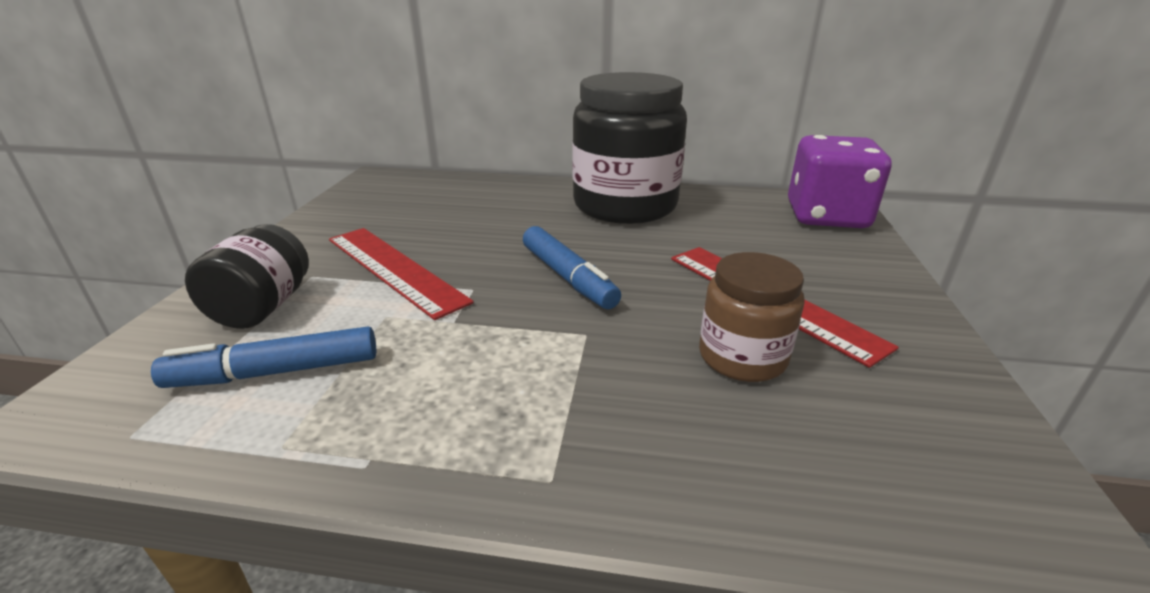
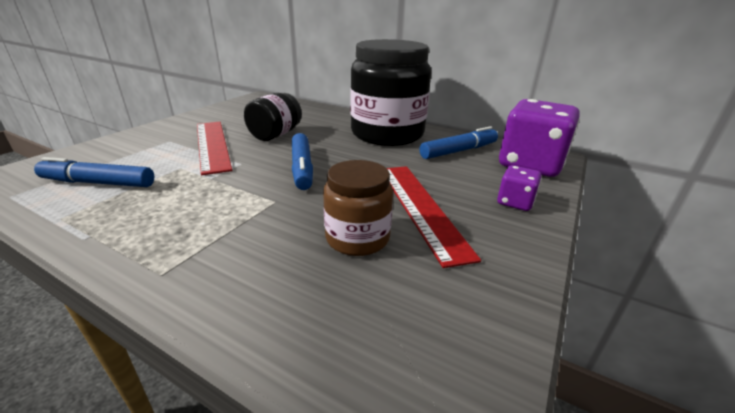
camera: 20 degrees right, 0 degrees up
(263, 307) = (129, 151): black jar -> black jar (275, 135)
(734, 214) = (458, 151): none -> blue marker
(858, 268) = (515, 202): none -> purple dice

